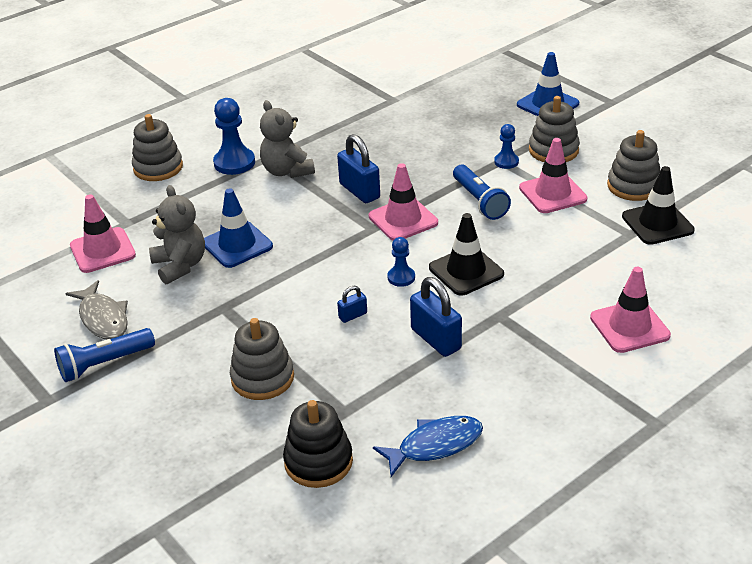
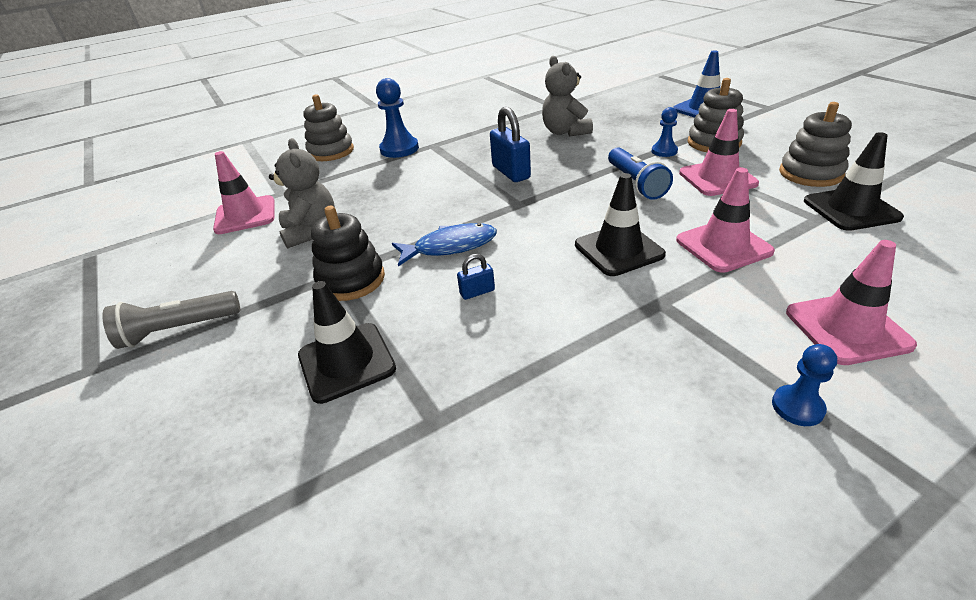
camera: 10 degrees right, 0 degrees up
(103, 318) = (207, 279): grey fish -> none
(104, 364) = (178, 330): blue flashlight -> grey flashlight
(237, 245) = (375, 215): blue traffic cone -> none
(262, 378) = (346, 362): grey stacking toy -> black traffic cone
(287, 171) = (445, 155): grey teddy bear -> grey teddy bear (565, 132)
(318, 461) = (377, 503): black stacking toy -> black stacking toy (351, 280)
(401, 277) = (541, 253): blue pawn -> blue pawn (797, 407)
(403, 219) = (551, 197): pink traffic cone -> pink traffic cone (723, 246)
(435, 339) = (575, 327): blue padlock -> none
(435, 445) = (560, 495): blue fish -> blue fish (450, 247)

